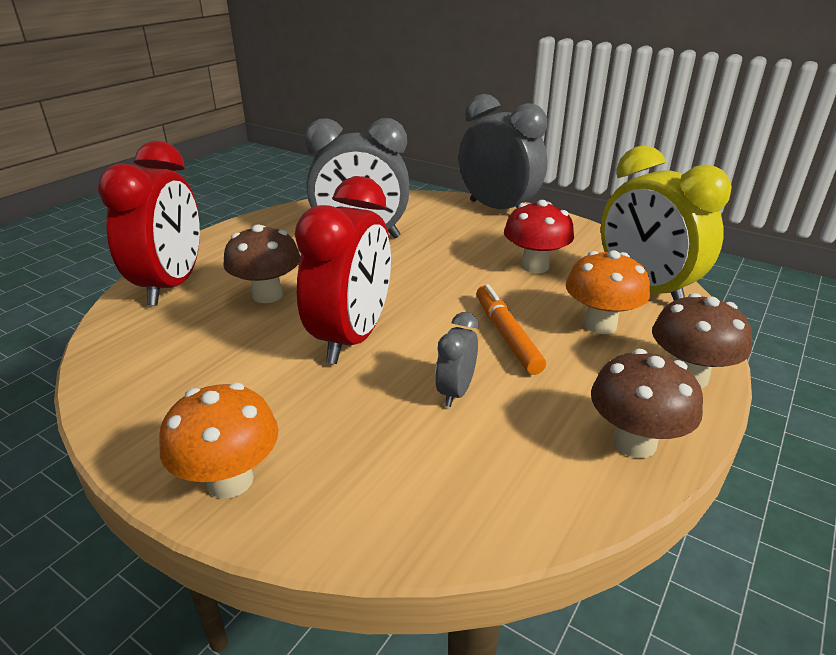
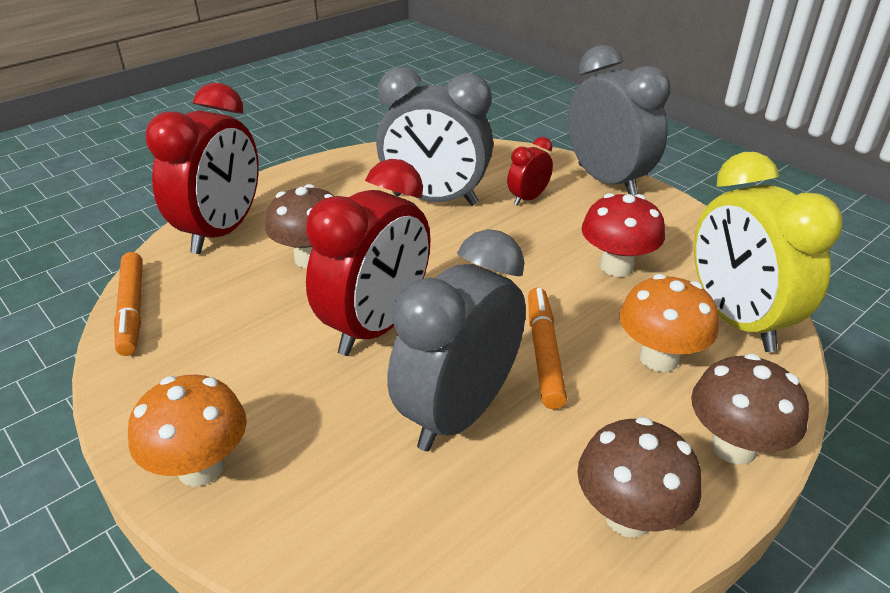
camera: 15 degrees right, 5 degrees up
(104, 360) = (132, 310): none -> orange marker
(440, 228) = (528, 198): none -> red clock
(455, 392) = (458, 413): grey clock -> grey clock, size x2.13

